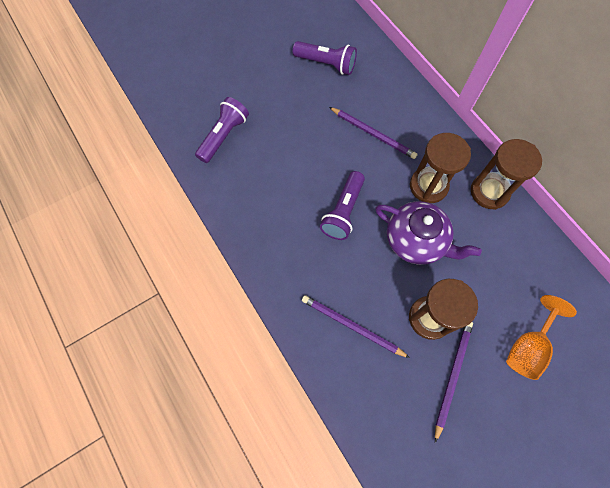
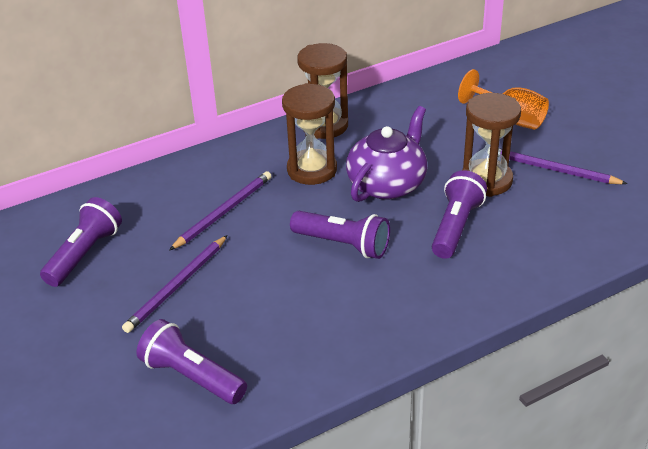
camera: 85 degrees left, 30 degrees down
(352, 326) = (504, 242): purple pencil -> purple pencil (177, 286)
(368, 290) = (456, 227): none -> purple flashlight

